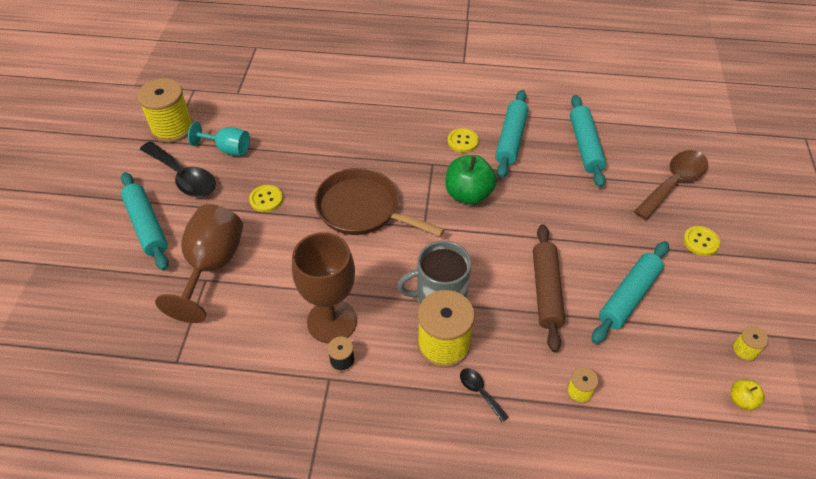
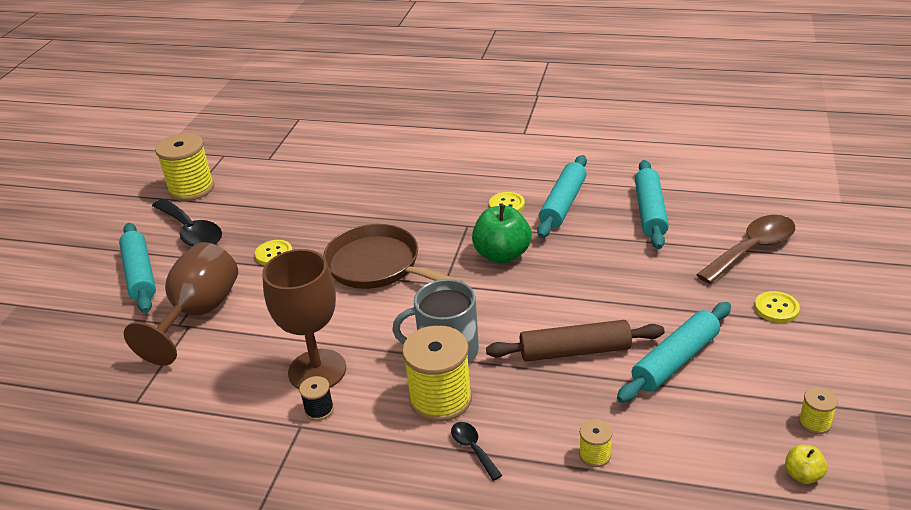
camera: 10 degrees right, 15 degrees down
(228, 149) = (245, 208): turquoise goblet -> none
(546, 291) = (574, 351): brown rolling pin -> brown rolling pin turned 75 degrees clockwise

